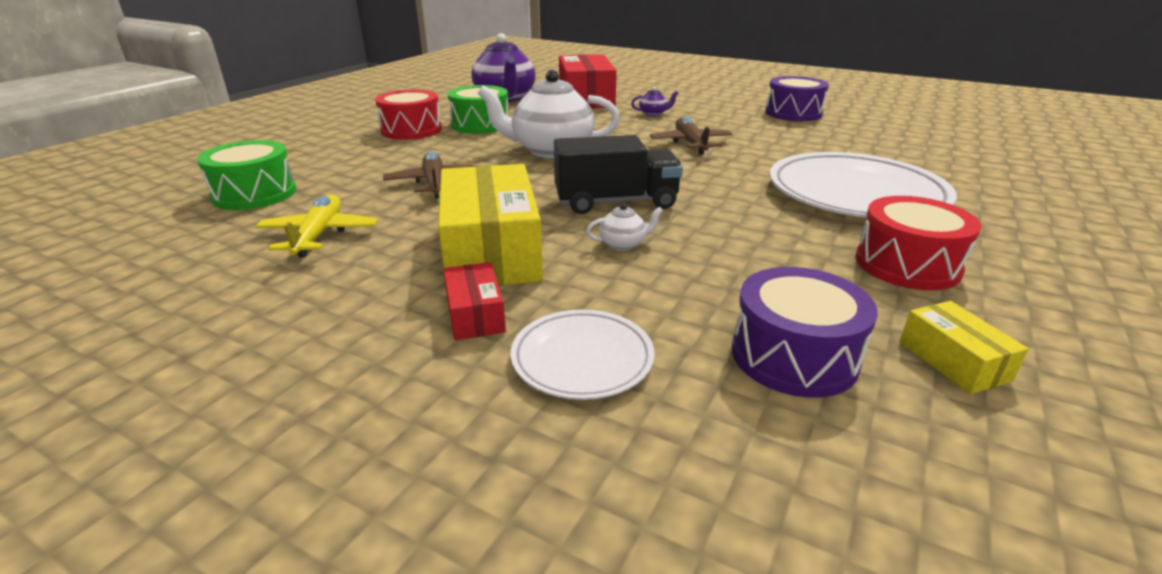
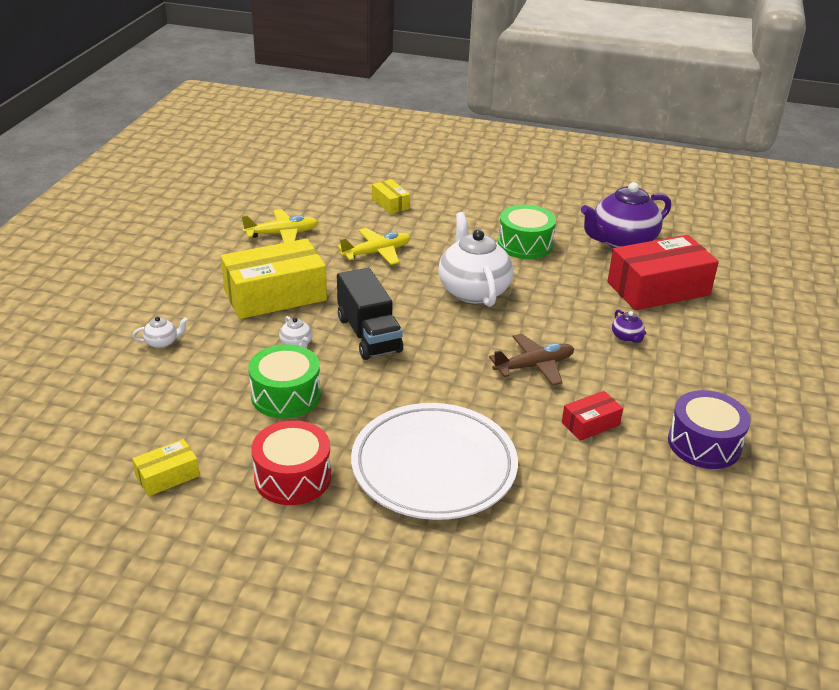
camera: 75 degrees right, 5 degrees up
(254, 194) = (335, 195): green drum -> green drum (286, 395)
(323, 167) = (390, 204): none -> yellow box
(411, 130) = (490, 216): red drum -> none
(435, 183) = (377, 253): brown plane -> yellow plane
(475, 314) = (200, 303): red box -> red box (590, 424)
(582, 359) = (162, 342): white plate -> white teapot
(794, 356) = (169, 413): purple drum -> none

